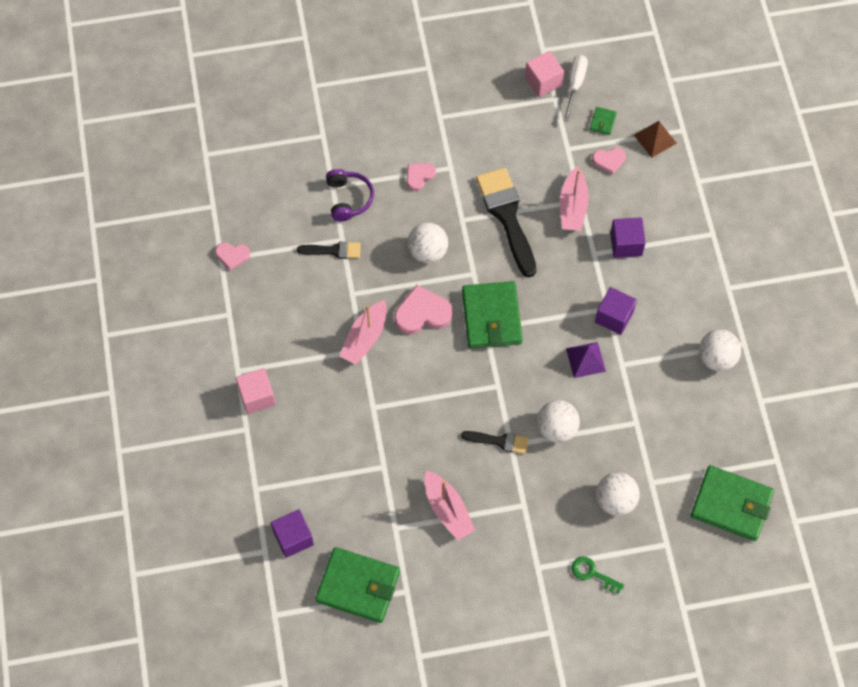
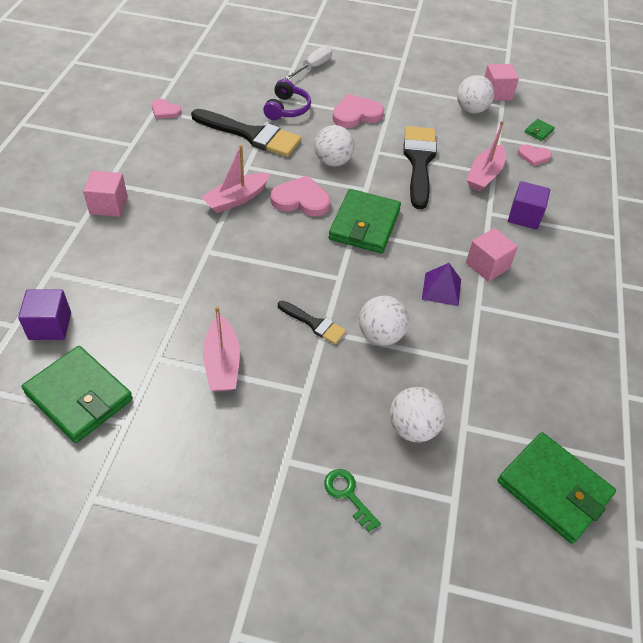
camera: 20 degrees right, 15 degrees down
(333, 250) = (251, 135): black brush -> black brush, size x1.93
(419, 176) = (356, 114): pink heart -> pink heart, size x1.68
(575, 85) = (524, 103): white screwdriver -> white screwdriver (313, 67)
(614, 317) = (487, 265): purple cube -> pink cube
(655, 139) = (583, 156): brown pyramid -> none
(716, 358) = (586, 338): white ball -> white ball (471, 110)

